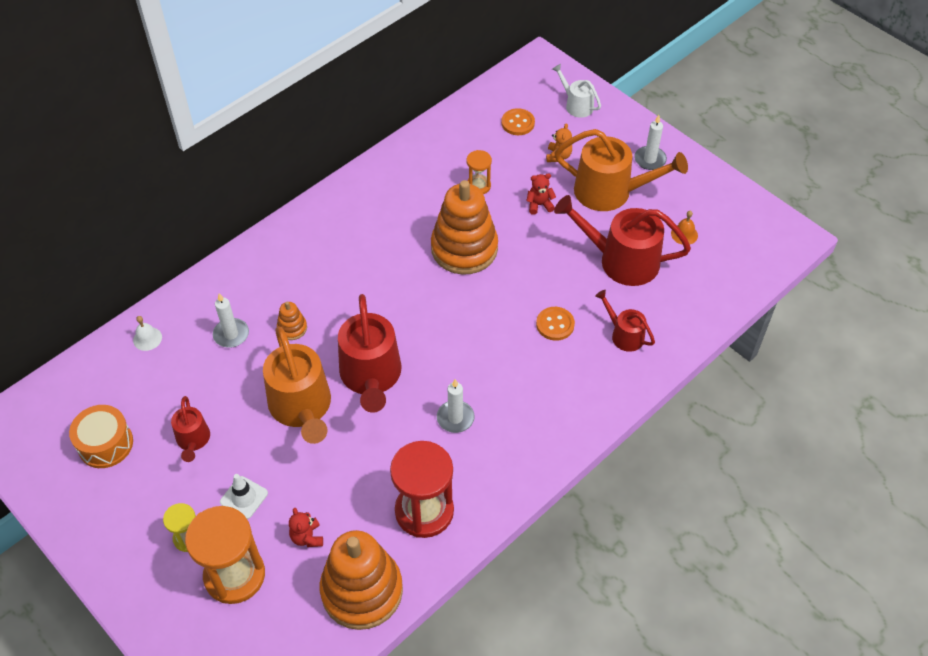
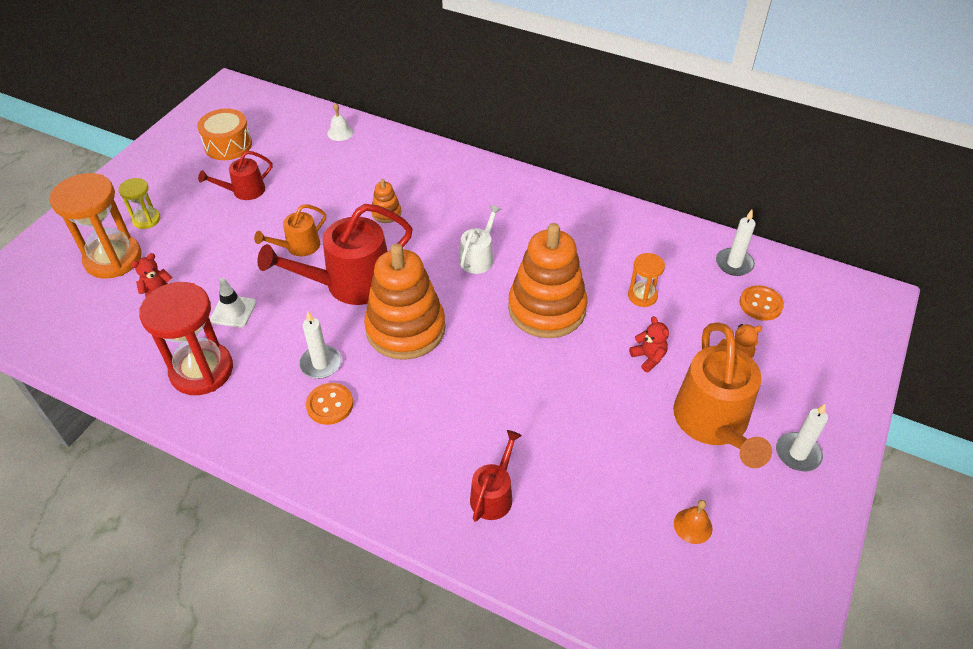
camera: 70 degrees right, 5 degrees down
(231, 334) = (363, 178): white candle -> white candle (734, 264)
(244, 497) = (192, 240): white traffic cone -> white traffic cone (233, 311)
(302, 407) = (299, 247): orange watering can -> orange watering can, size x0.53
(362, 590) = (106, 349): orange stacking toy -> orange stacking toy (405, 329)
(555, 324) = (479, 419): orange button -> orange button (330, 405)
(576, 105) = (833, 352): white watering can -> white watering can (478, 257)
(621, 260) = (609, 463): red watering can -> none

